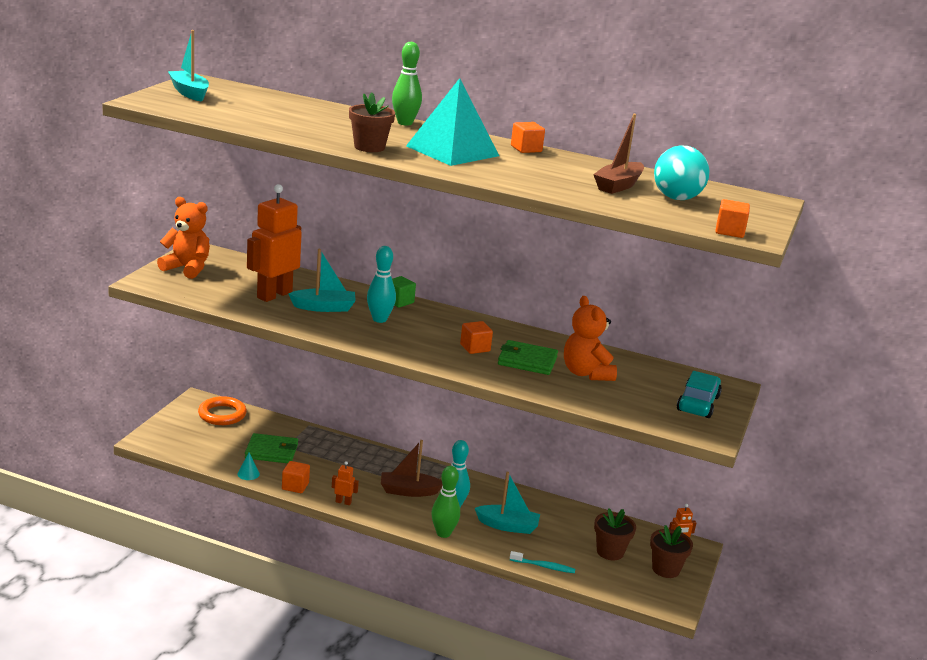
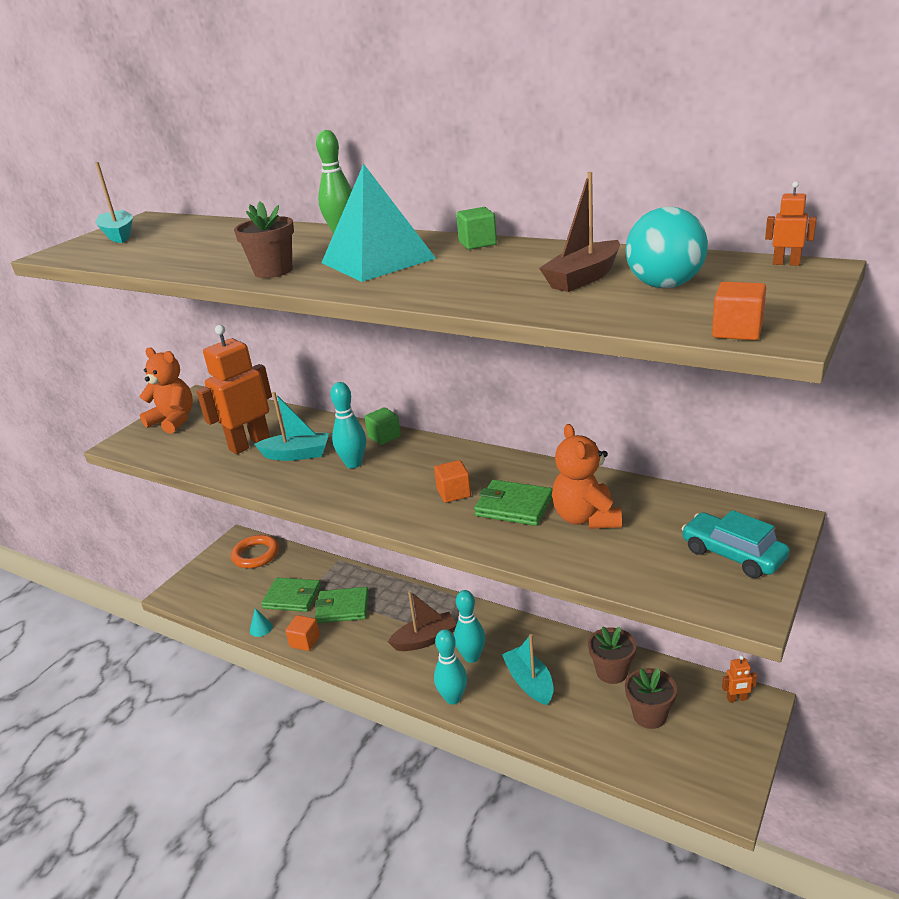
camera: 15 degrees right, 5 degrees up
(324, 463) = (342, 608): none -> green wallet
(343, 502) = (351, 660): orange robot -> orange robot (786, 263)
(409, 491) = (425, 639): brown boat -> brown boat turned 150 degrees clockwise
(443, 533) = (453, 698): green bowling pin -> turquoise bowling pin
(508, 526) = (529, 682): turquoise boat -> turquoise boat turned 135 degrees counterclockwise
(526, 149) = (477, 243): orange cube -> green cube
(544, 566) = (565, 743): turquoise toothbrush -> none
(665, 569) = (719, 740): brown flower pot -> brown flower pot (612, 672)
(698, 403) = (733, 554): turquoise car -> turquoise car turned 75 degrees counterclockwise

